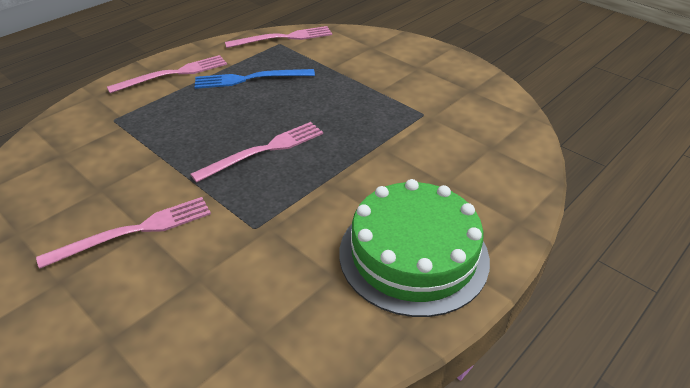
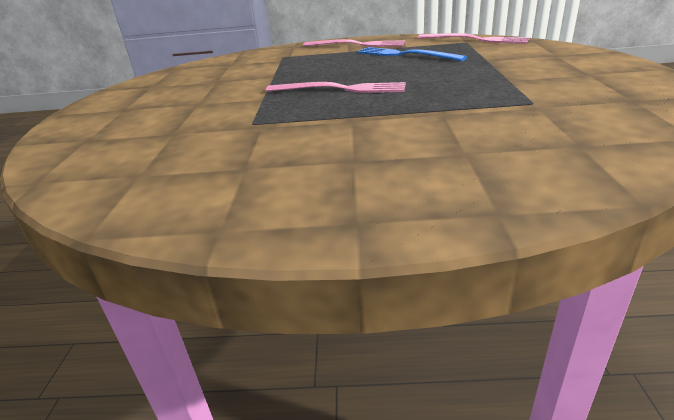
camera: 50 degrees right, 10 degrees down
(134, 231) = (193, 102): pink fork -> none
(413, 255) = (329, 184): green cake -> none

